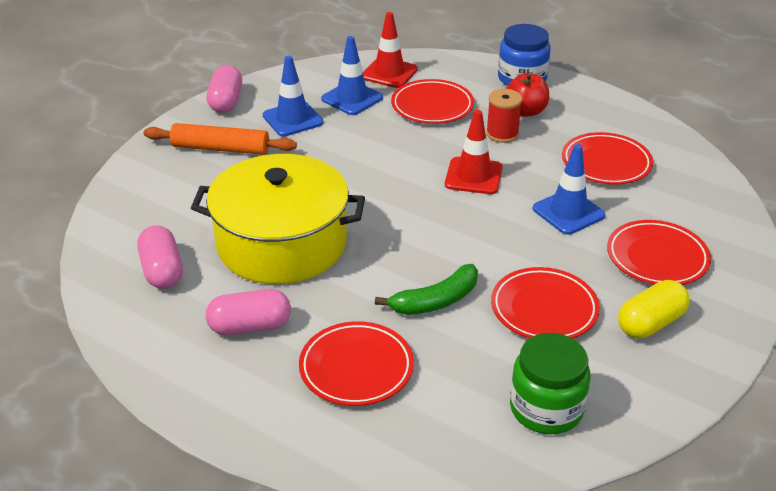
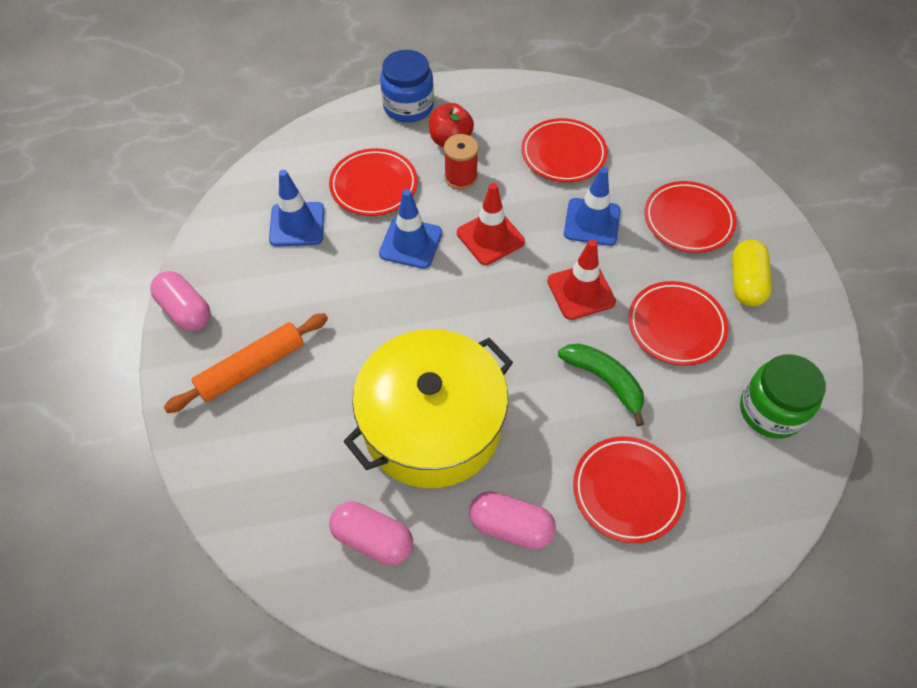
camera: 45 degrees left, 20 degrees up
(250, 326) = (510, 526): pink capsule -> pink capsule turned 75 degrees clockwise
(292, 119) = (274, 285): blue traffic cone -> blue traffic cone (411, 243)
(389, 73) = (294, 173): red traffic cone -> red traffic cone (581, 291)
(436, 301) = (604, 381): green banana -> green banana turned 60 degrees counterclockwise

